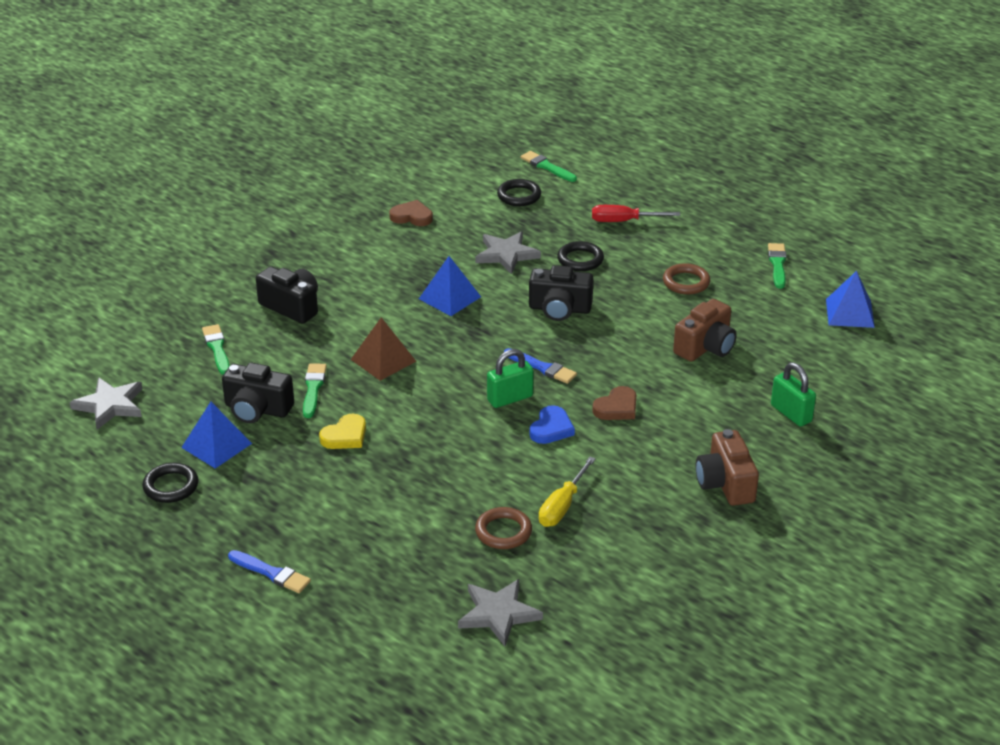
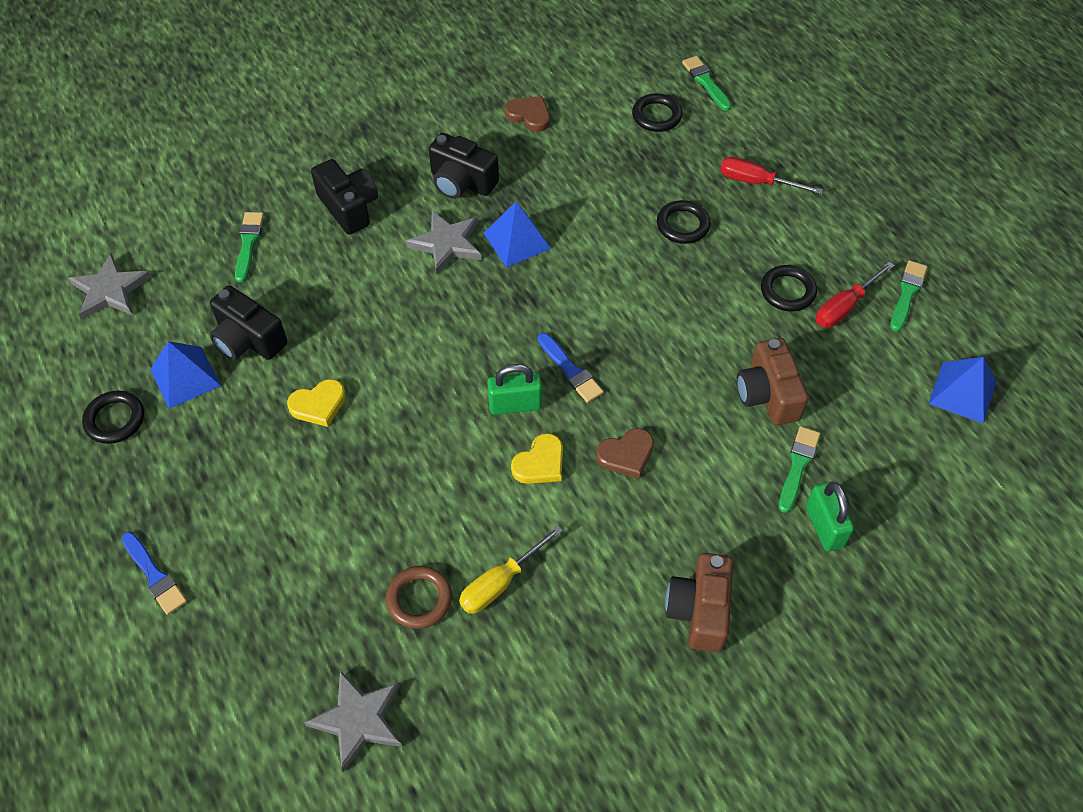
camera: 20 degrees right, 20 degrees up
(313, 388) = (317, 328): green brush -> green brush (798, 466)
(383, 360) = (407, 309): brown pyramid -> none
(506, 254) = (605, 196): grey star -> grey star (447, 244)
(551, 428) = (540, 463): blue heart -> yellow heart
(559, 309) = (628, 290): black camera -> black camera (462, 182)
(686, 282) = (787, 291): brown ring -> black ring
(705, 347) = (768, 394): brown camera -> brown camera turned 105 degrees clockwise
(735, 282) = (844, 307): none -> red screwdriver

